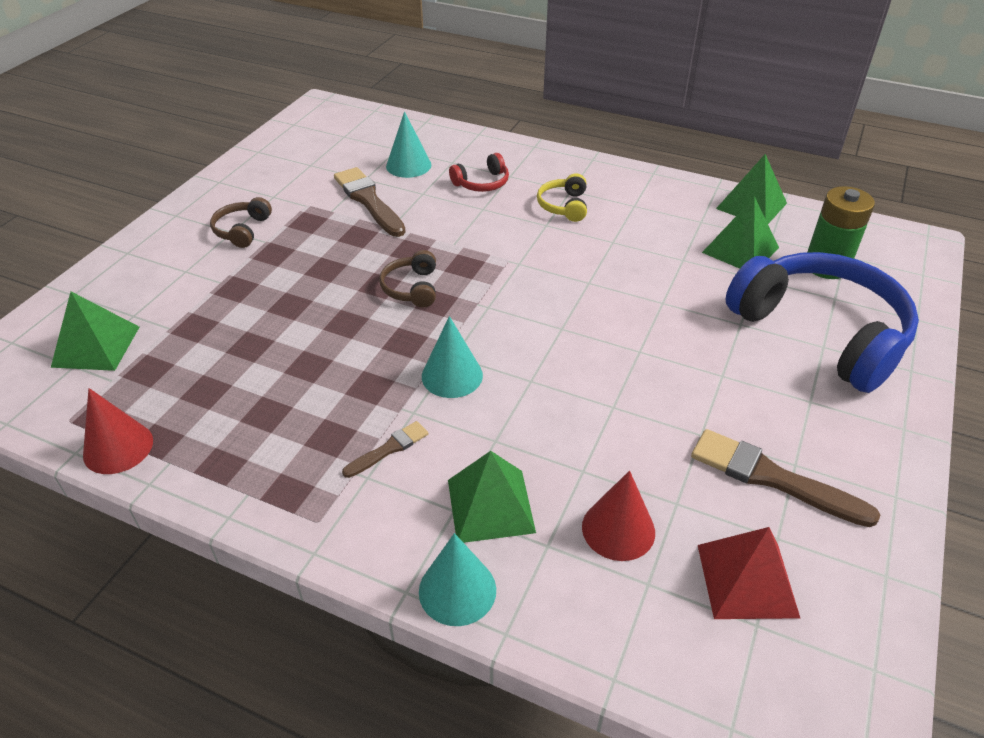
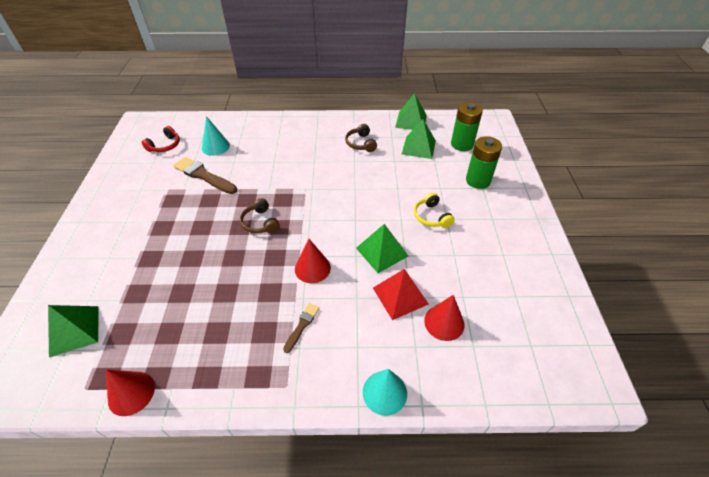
camera: 25 degrees left, 5 degrees up
(242, 230) = (132, 218): brown headphones -> brown headphones (361, 143)
(452, 375) = (312, 268): turquoise cone -> red cone
(482, 183) = (265, 146): red headphones -> red headphones (165, 145)
(490, 506) = (375, 336): green pyramid -> green pyramid (382, 252)
(564, 206) = (317, 147): yellow headphones -> yellow headphones (431, 217)
(747, 580) = (515, 324): red pyramid -> red pyramid (400, 296)
(772, 478) = (497, 266): brown brush -> none
(820, 332) = (478, 180): blue headphones -> green battery

